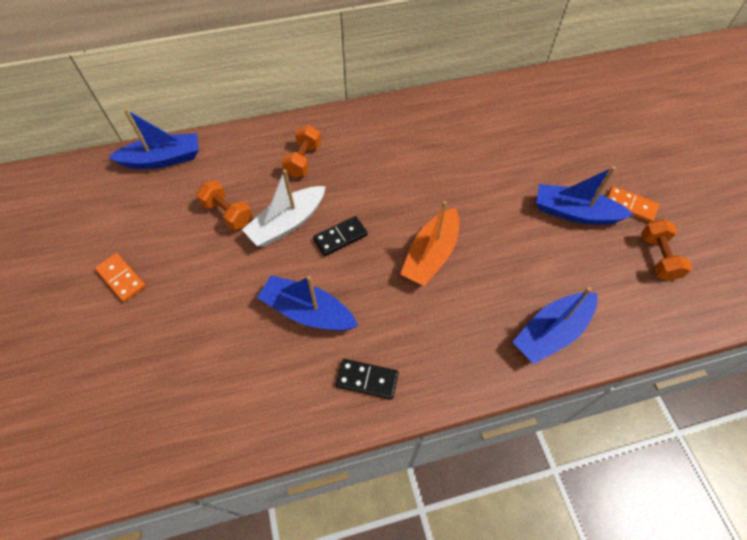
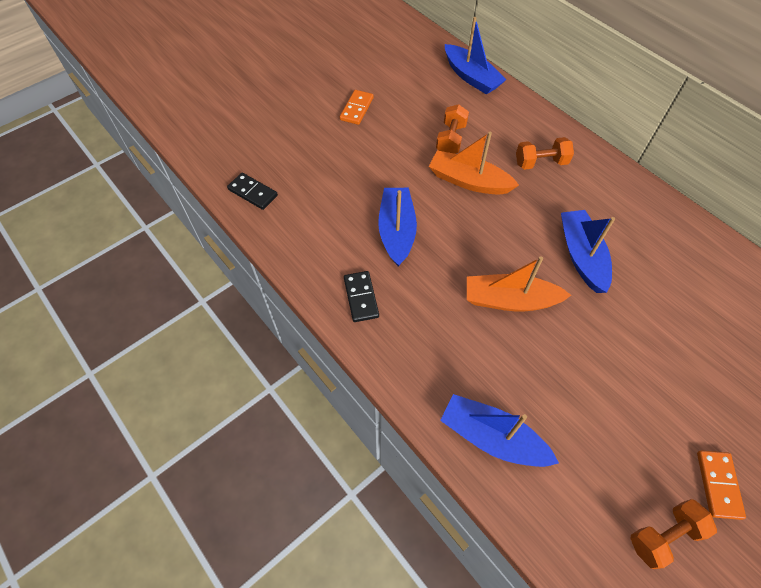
camera: 65 degrees right, 0 degrees up
(287, 223) = (468, 181): white boat -> orange boat
(340, 237) = (481, 223): black domino -> black domino (253, 192)
(574, 213) = (659, 421): blue boat -> blue boat (581, 256)

